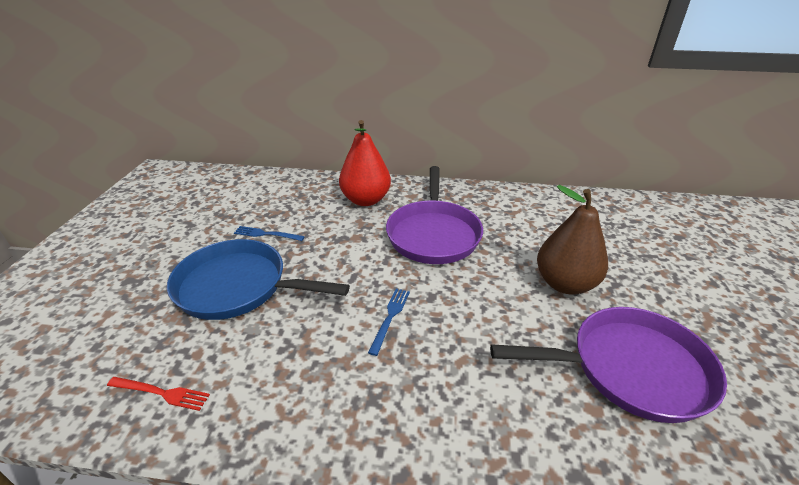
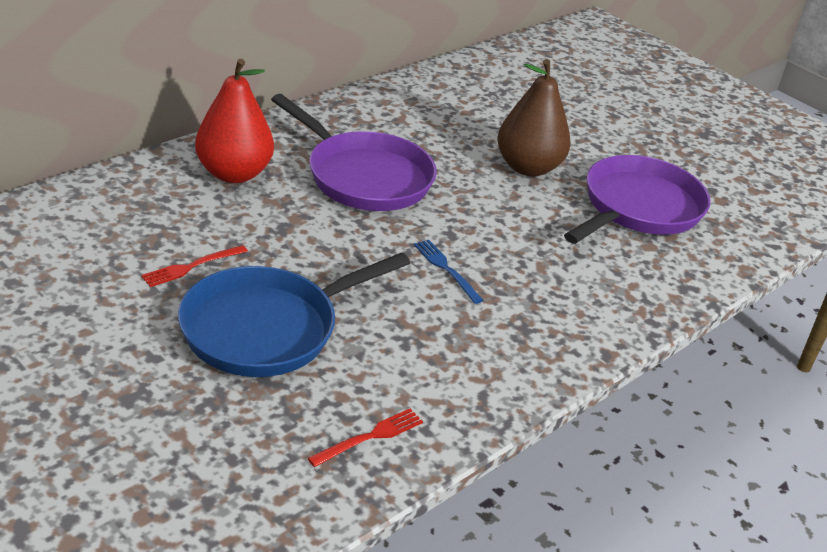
camera: 55 degrees left, 0 degrees up
(266, 234) = (191, 267): blue fork -> red fork

